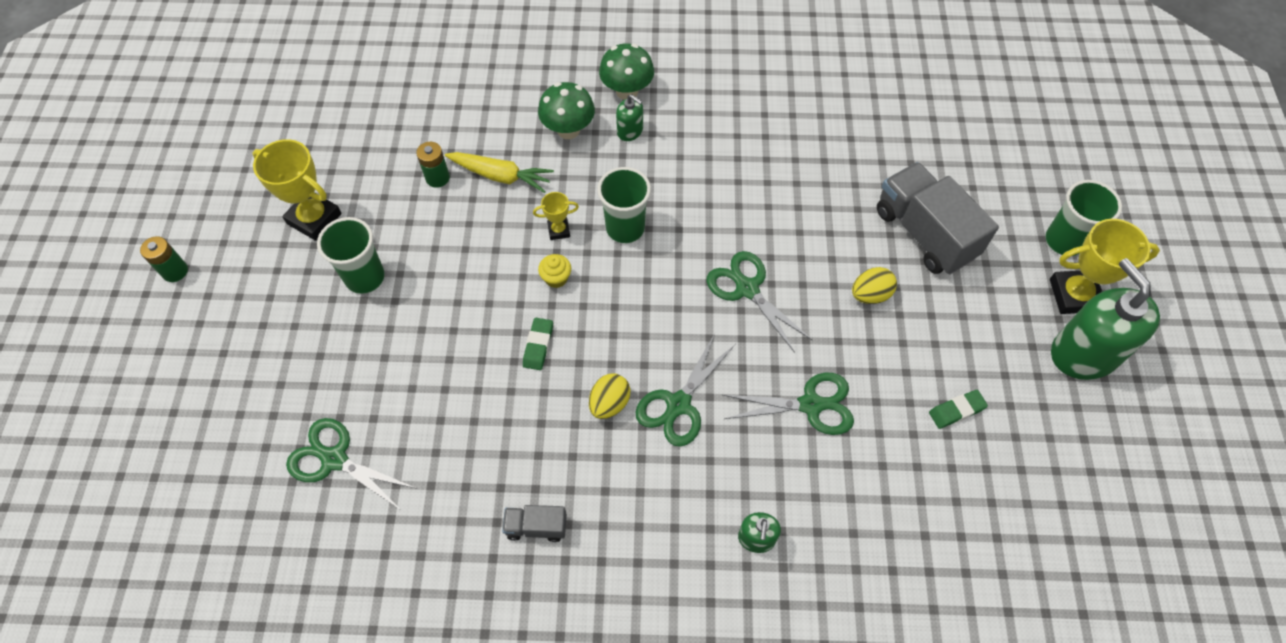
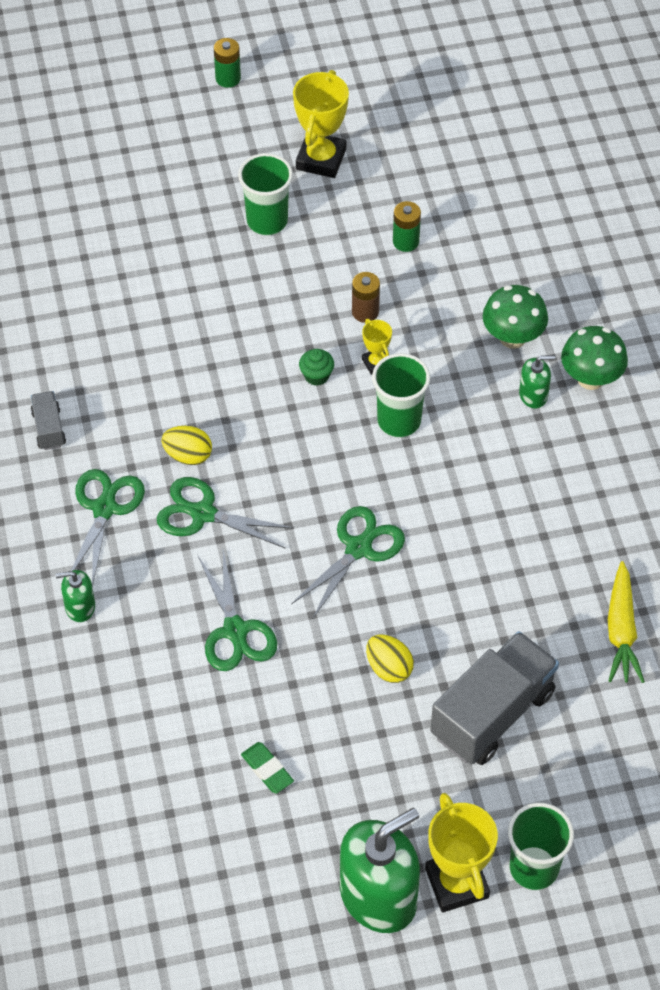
camera: 75 degrees right, 5 degrees down
(334, 459) = (74, 260): green scissors -> green scissors (104, 508)
(501, 176) = (428, 294): yellow carrot -> yellow carrot (621, 631)
(501, 225) = (365, 312): none -> brown battery
(538, 345) = (234, 381): green eraser -> none
(556, 278) = (316, 376): yellow cupcake -> green cupcake
(630, 131) = (533, 395): green soap dispenser -> green soap dispenser turned 120 degrees counterclockwise

